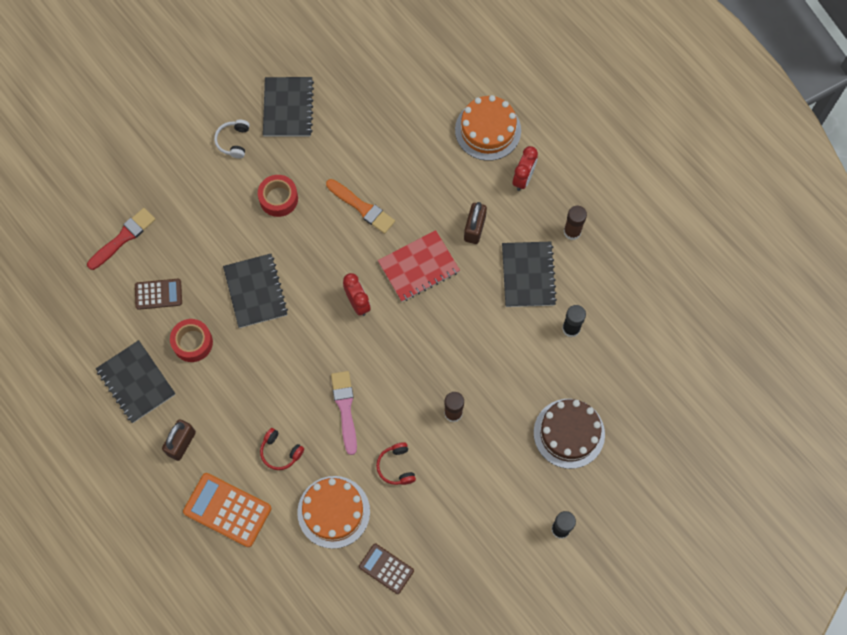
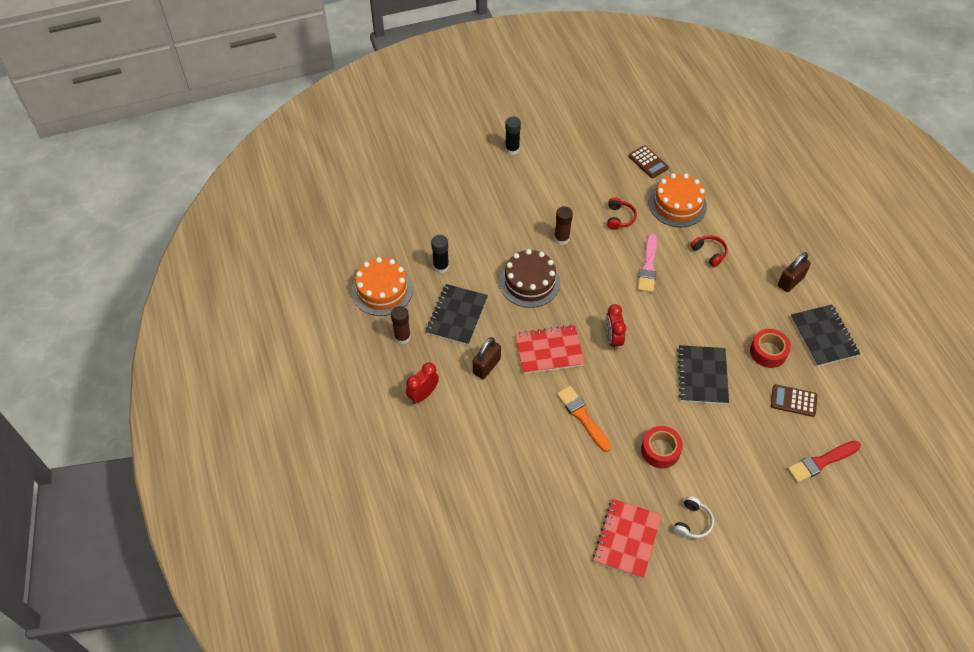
camera: 160 degrees left, 15 degrees down
(227, 510) = (760, 228): orange calculator -> none
(288, 108) = (627, 539): black notebook -> red notebook
(488, 130) = (435, 449): orange cake -> orange cake (382, 290)
(569, 433) = (478, 201): brown cake -> brown cake (529, 282)

